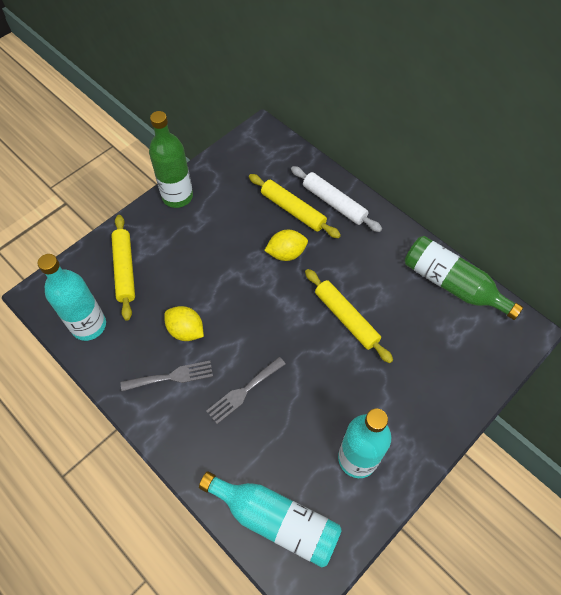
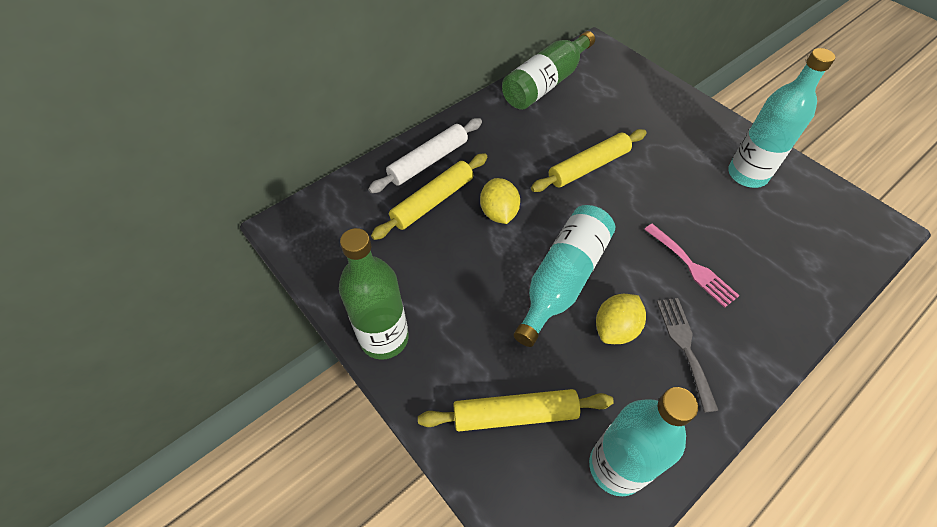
camera: 85 degrees left, 5 degrees down
(243, 391) = (692, 267): grey fork -> pink fork
(276, 520) = (831, 245): turquoise bottle -> turquoise bottle (563, 279)

